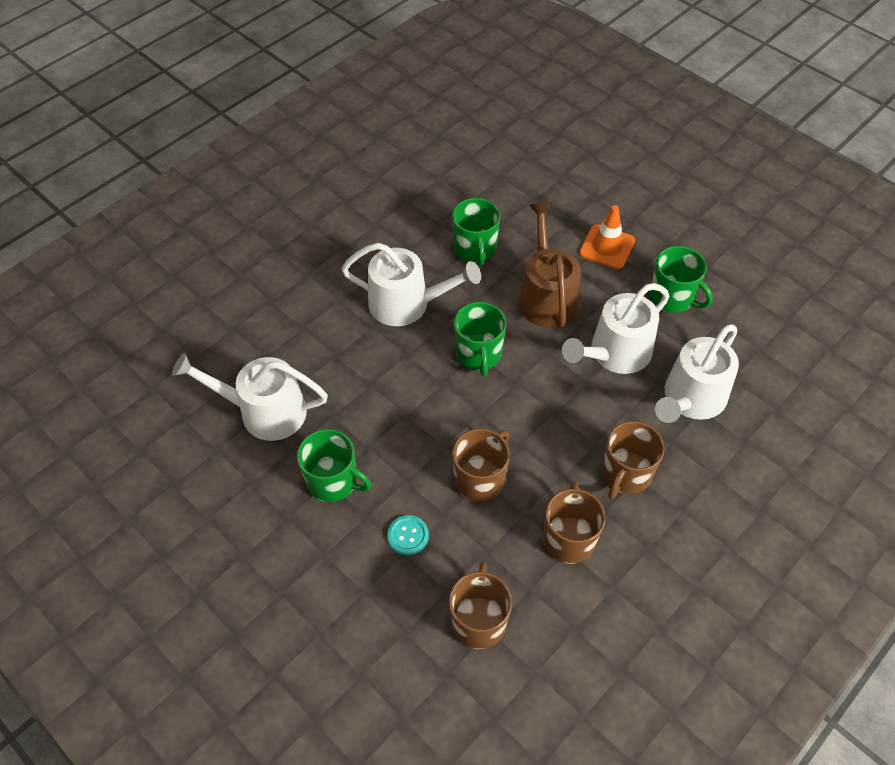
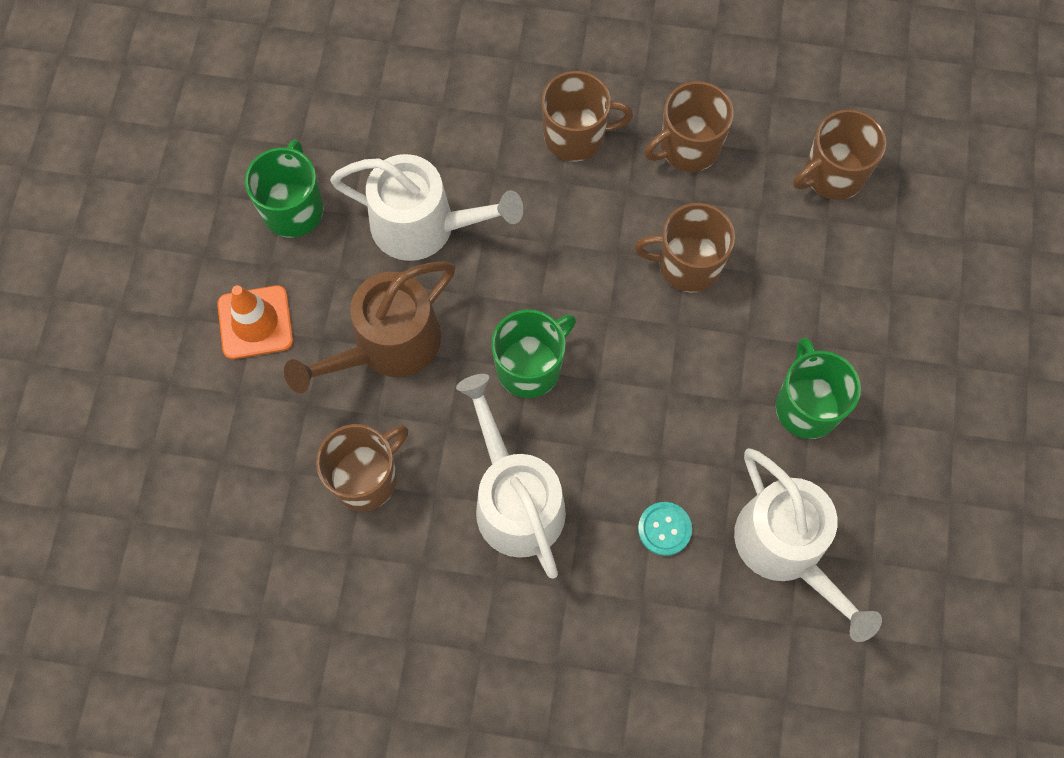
camera: 125 degrees left, 15 degrees up
(408, 535) = (804, 291): turquoise button -> turquoise button (664, 529)
(475, 249) = (366, 478): green mug -> brown mug
(691, 399) = (433, 122): white watering can -> none

